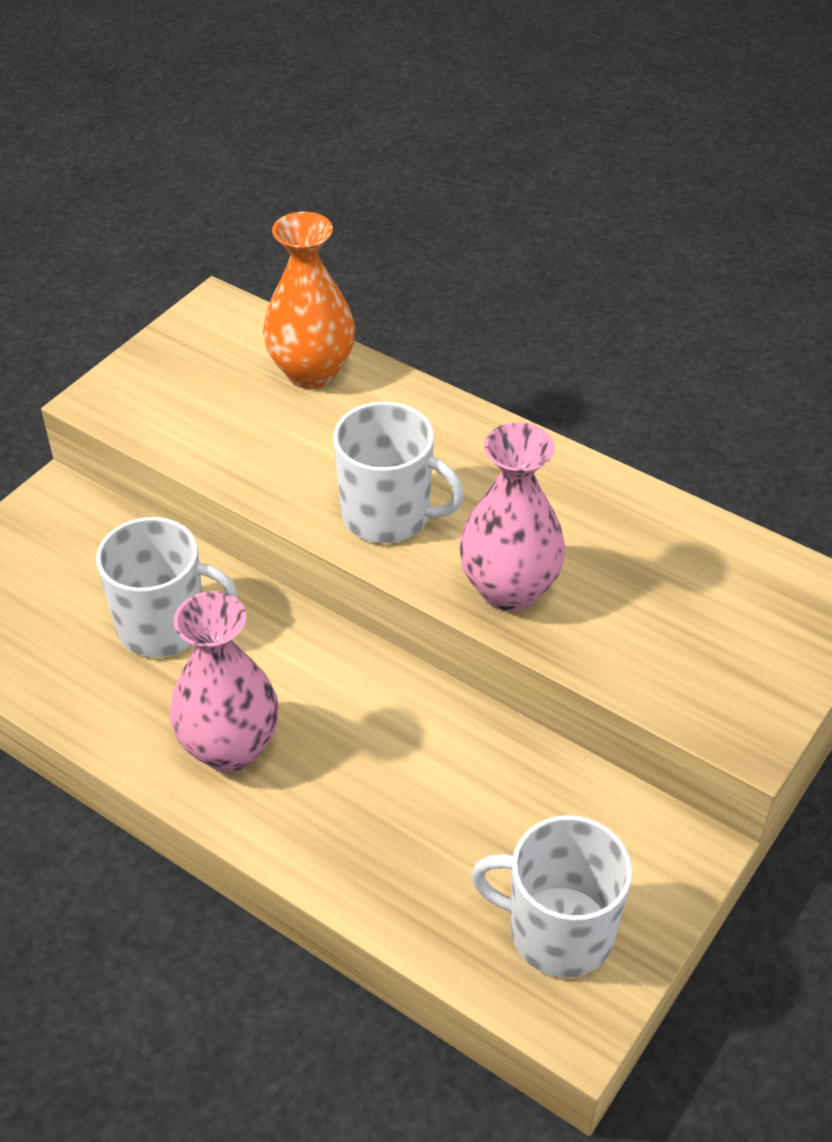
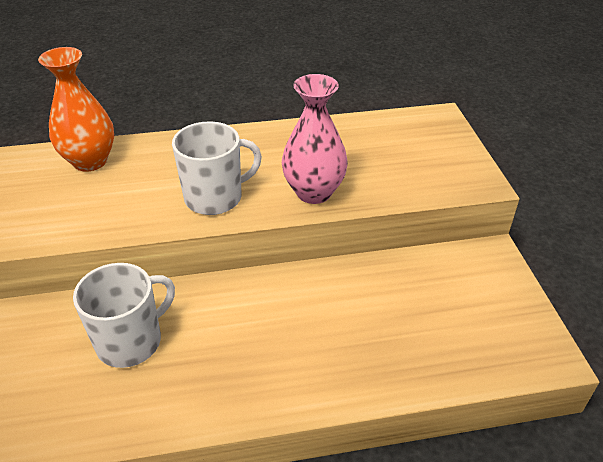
camera: 45 degrees left, 5 degrees down
(230, 747) = (245, 372): pink vase -> none
(558, 931) = (493, 327): white mug -> none

